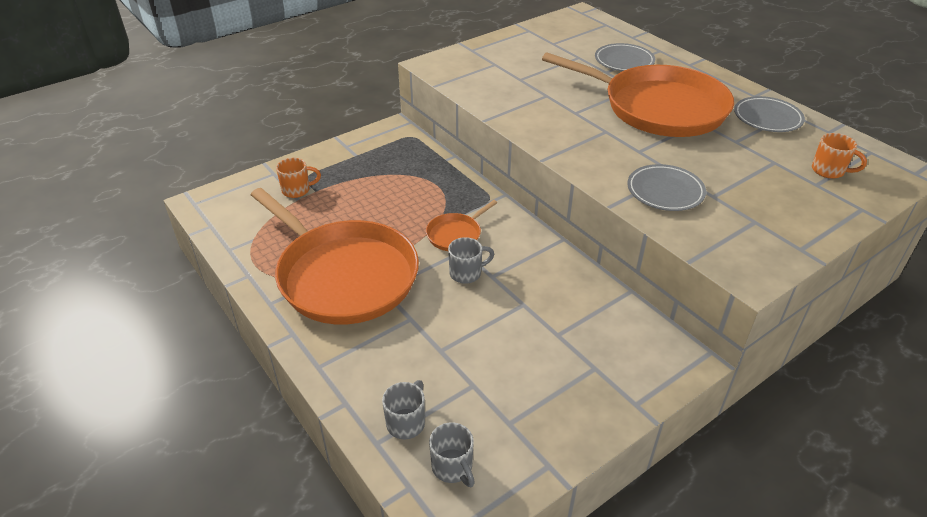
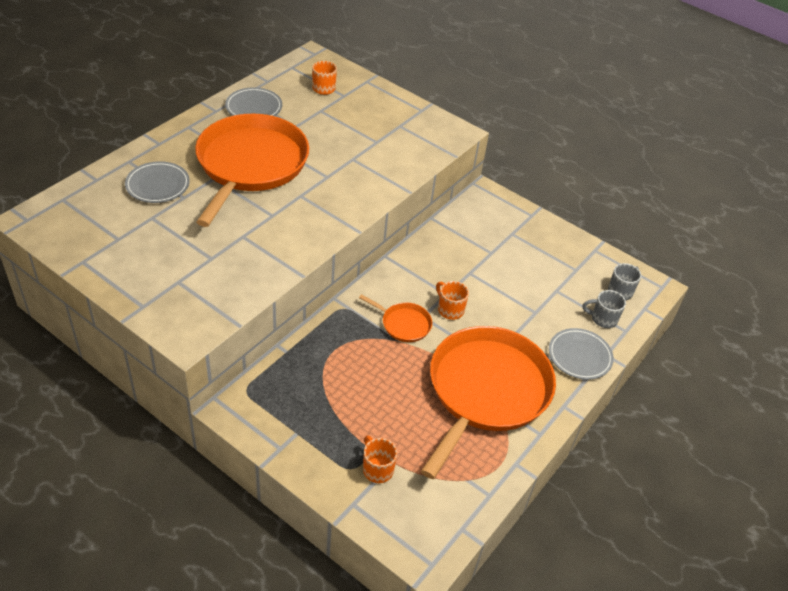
camera: 110 degrees left, 5 degrees up
(466, 273) = (450, 309): grey mug -> orange mug
(665, 191) = (380, 164): grey plate -> grey plate (579, 356)

